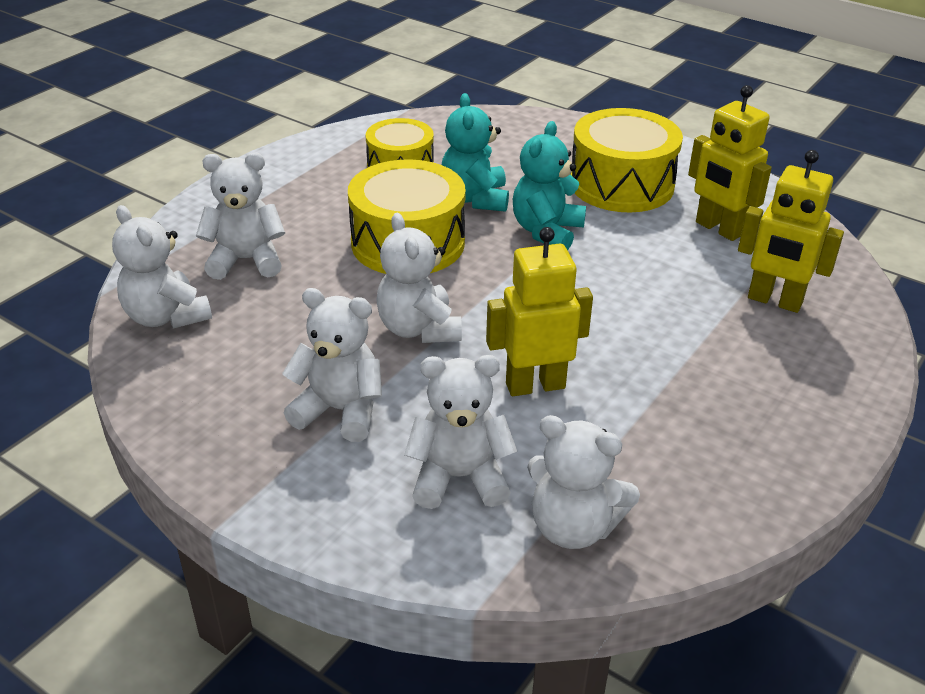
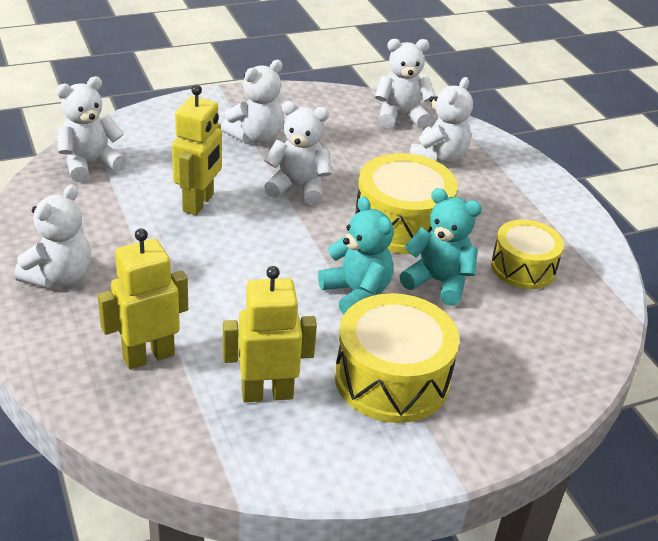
camera: 120 degrees right, 0 degrees up
(459, 477) = (164, 149): white teddy bear -> white teddy bear (59, 276)

